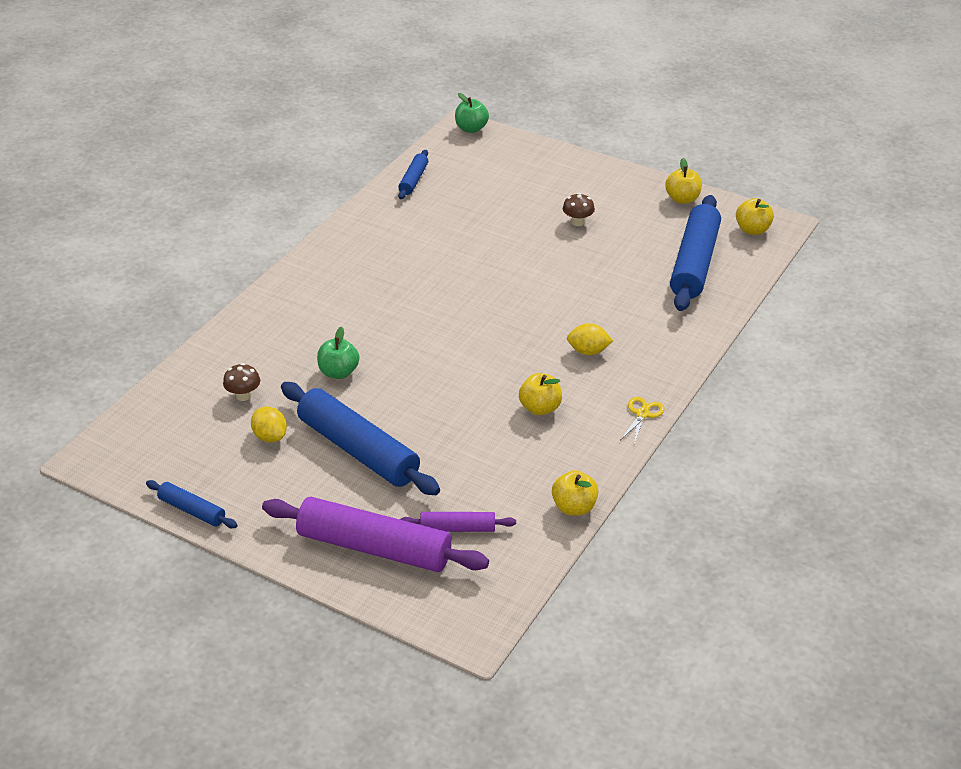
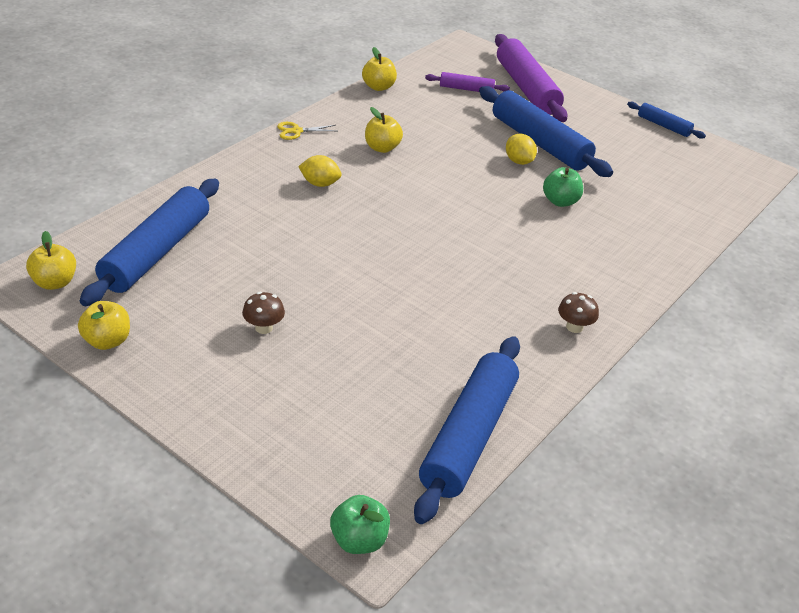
camera: 175 degrees left, 0 degrees up
(243, 395) = (645, 195): brown mushroom -> brown mushroom (574, 327)
(270, 436) = (614, 162): yellow lemon -> yellow lemon (519, 161)
(374, 547) = (526, 88): purple rolling pin -> purple rolling pin turned 45 degrees clockwise
(413, 180) = (468, 436): blue rolling pin -> blue rolling pin, size x2.03
(642, 414) = (296, 131): yellow scissors -> yellow scissors turned 45 degrees clockwise

